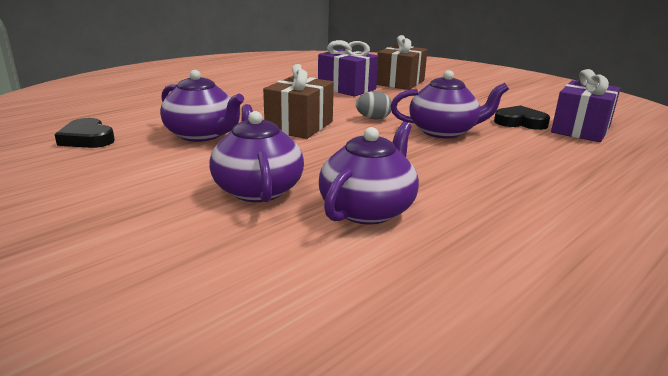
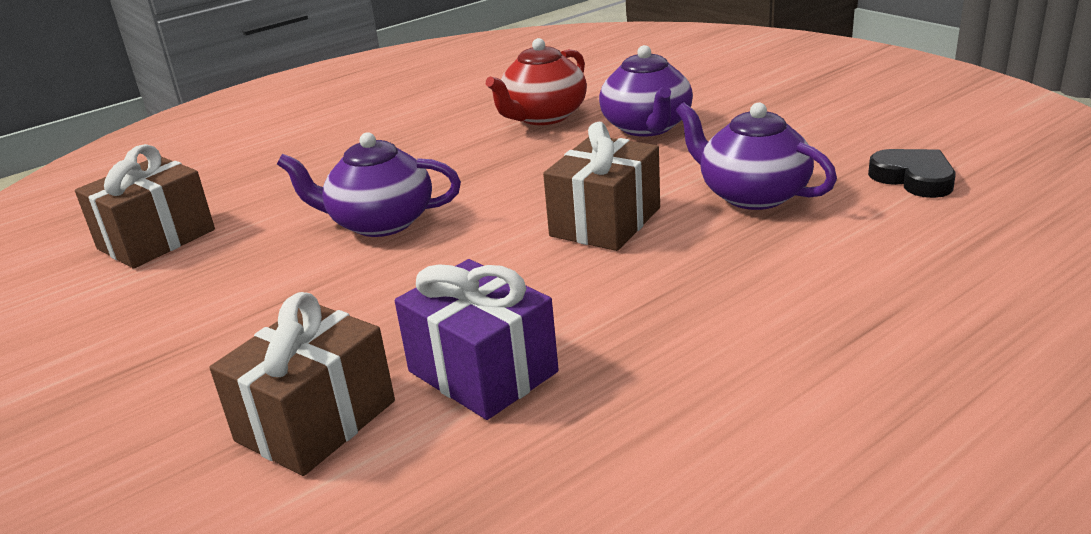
camera: 170 degrees left, 5 degrees up
(368, 209) = (543, 116): purple teapot -> red teapot
(373, 118) = (474, 249): grey egg -> none
(520, 122) = (227, 253): black heart -> none
(580, 130) = (156, 239): purple gift -> brown gift

